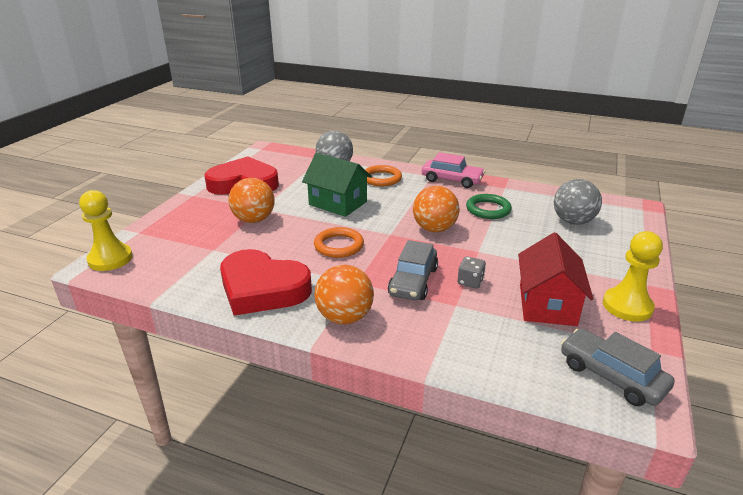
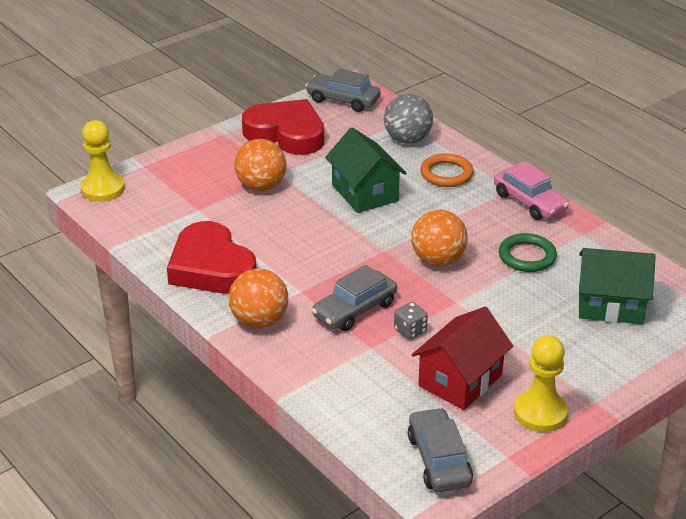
camera: 30 degrees right, 5 degrees up
(268, 156) = (343, 100): none -> grey car
(339, 245) = (319, 246): orange ring -> none
(573, 221) = (610, 305): grey ball -> green house

